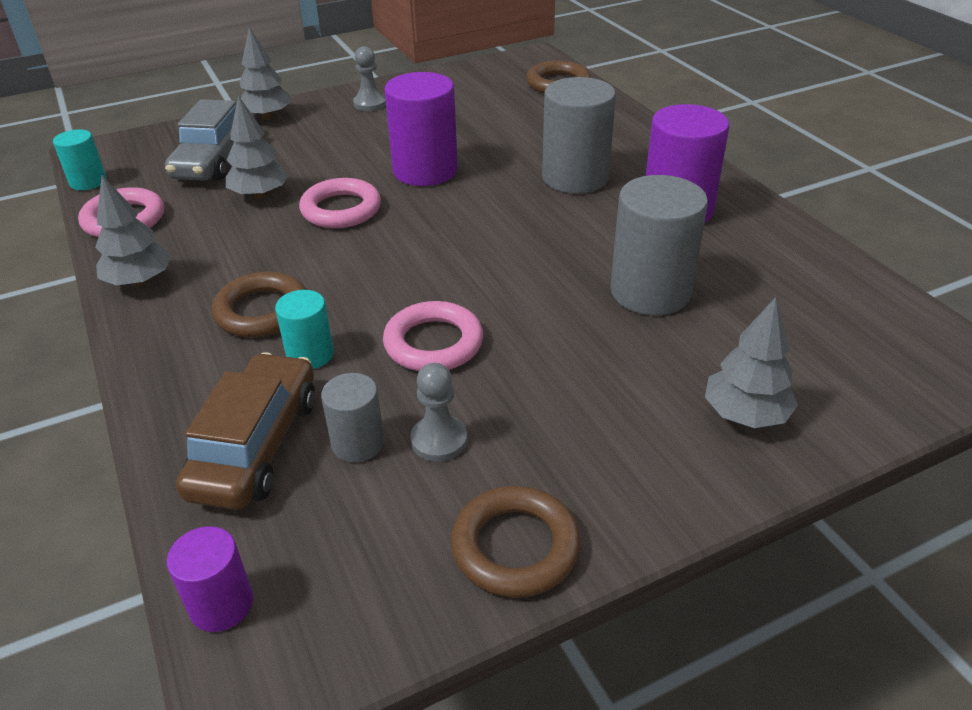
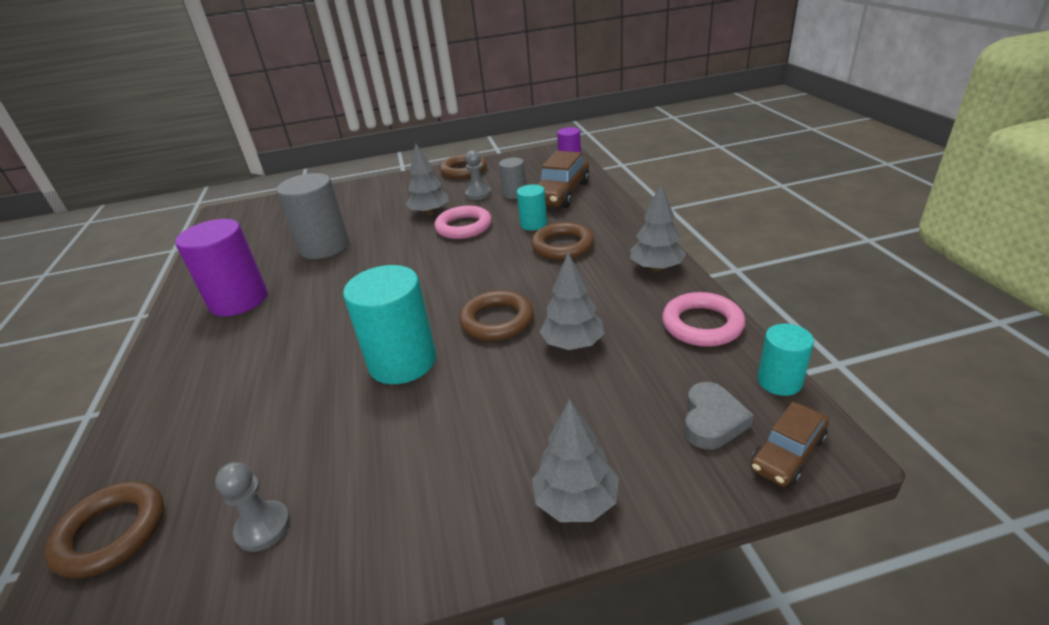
camera: 165 degrees left, 5 degrees down
(118, 145) = (787, 453): none -> brown car
(159, 156) = (712, 420): none -> grey heart
(214, 159) = (636, 405): grey car -> none
(341, 209) = (497, 320): pink ring -> brown ring
(370, 104) = (412, 517): grey pawn -> grey pawn (263, 527)
(425, 171) = (402, 362): purple cylinder -> turquoise cylinder
(575, 177) = (276, 339): grey cylinder -> none
(745, 415) = (343, 199): grey tree -> grey tree (430, 213)

